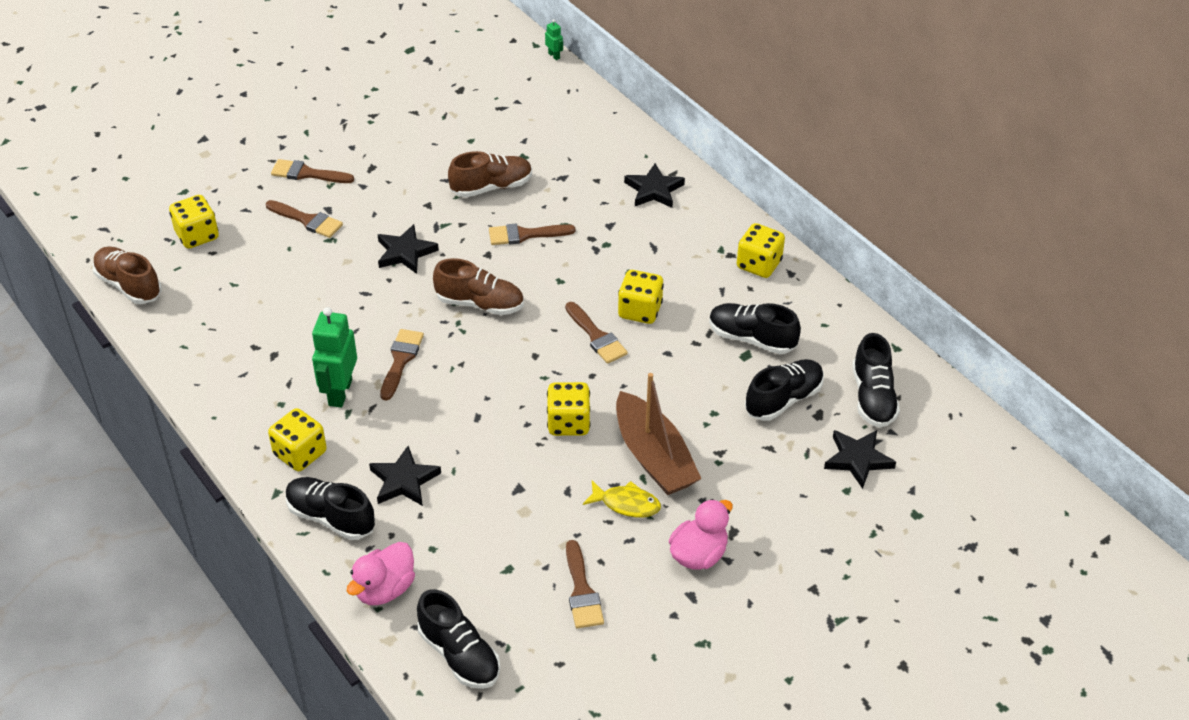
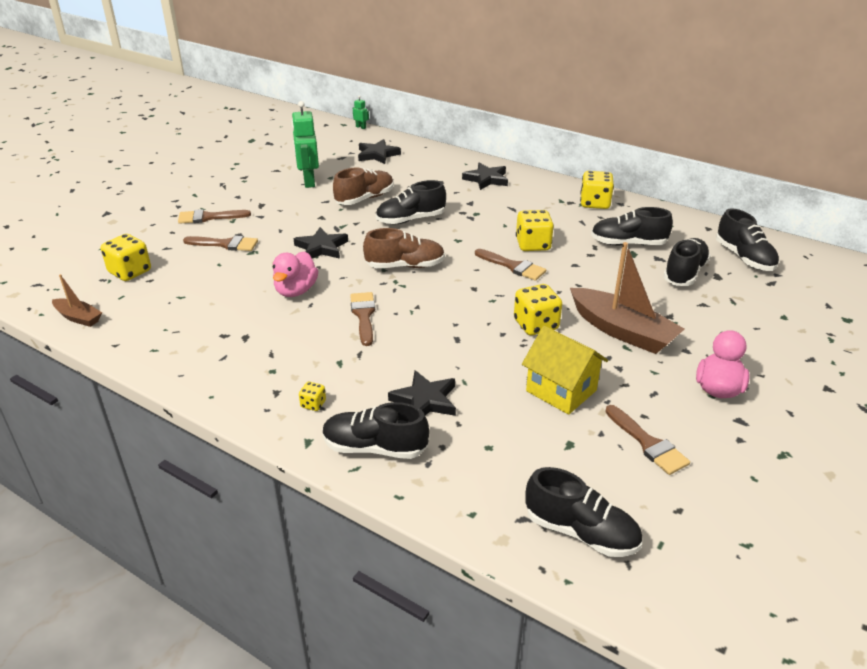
camera: 20 degrees left, 10 degrees down
(129, 285) = (78, 318): brown shoe -> brown boat
(300, 454) = (313, 404): yellow dice -> yellow dice, size x0.50
(340, 392) = (323, 350): green robot -> green robot (308, 181)
(384, 589) = (467, 494): pink duck -> pink duck (296, 291)
(525, 235) = (410, 219): brown brush -> black shoe
(540, 509) = (561, 390): none -> yellow house
(626, 504) = (629, 368): yellow fish -> none
(857, 459) = (772, 296): black star -> black star (377, 155)

